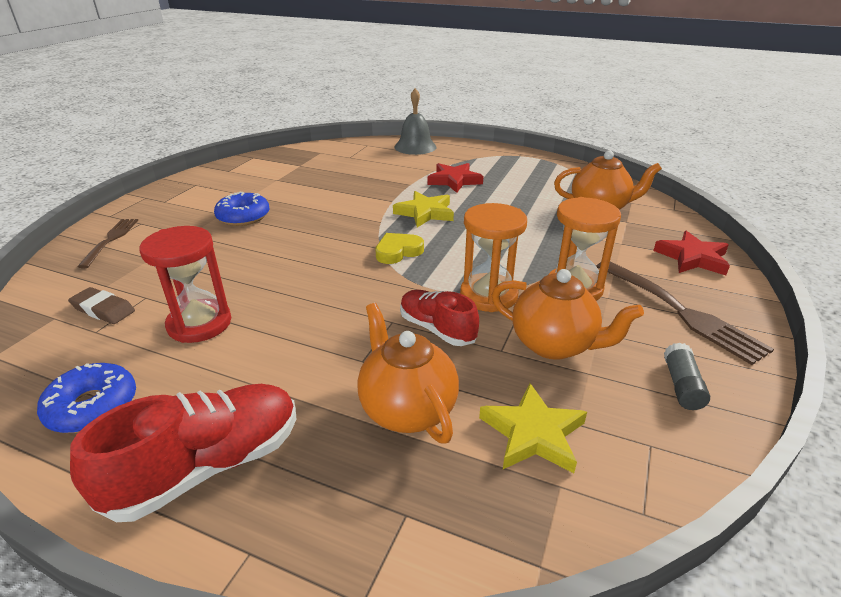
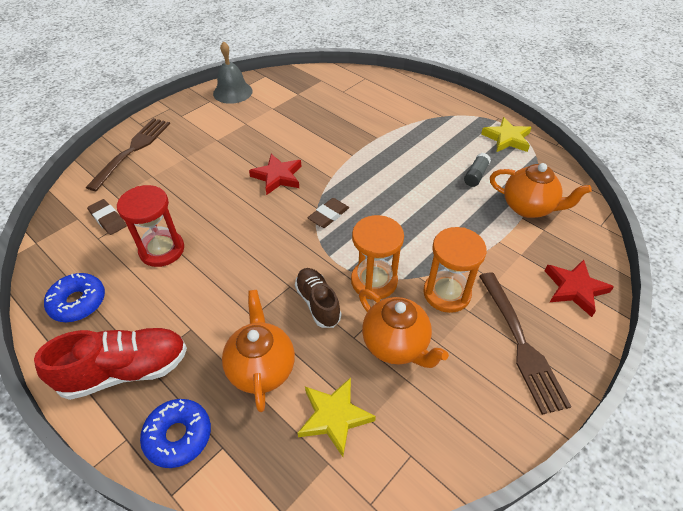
camera: 20 degrees right, 15 degrees up
(110, 240) = (132, 151): brown fork -> brown fork, size x1.57
(243, 217) = (230, 147): blue donut -> blue donut (178, 436)
(398, 251) = (328, 215): yellow heart -> brown eraser
(415, 147) = (406, 89): grey bell -> grey bell (232, 92)
(425, 213) = (372, 176): yellow star -> yellow star (507, 138)
(437, 329) = (318, 303): red shoe -> brown shoe
(454, 180) = (417, 141): red star -> red star (277, 176)
(682, 385) = (470, 414): grey glue stick -> grey glue stick (475, 175)

